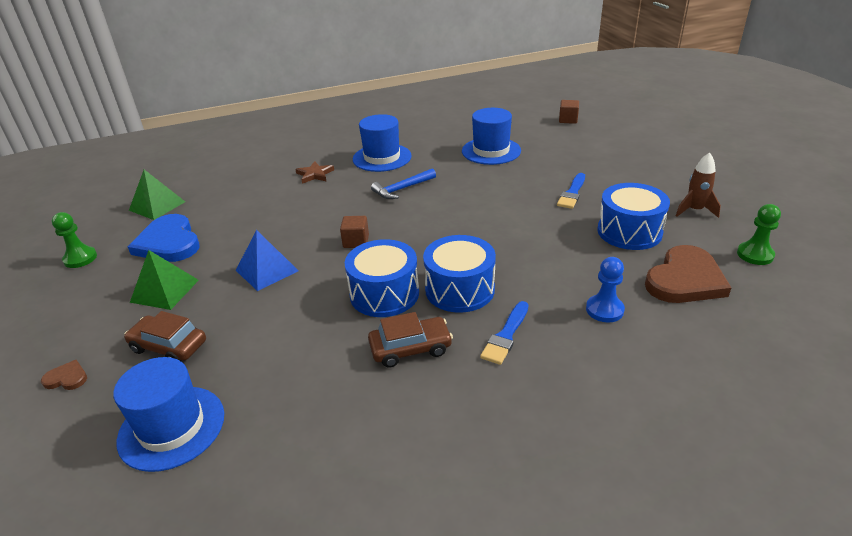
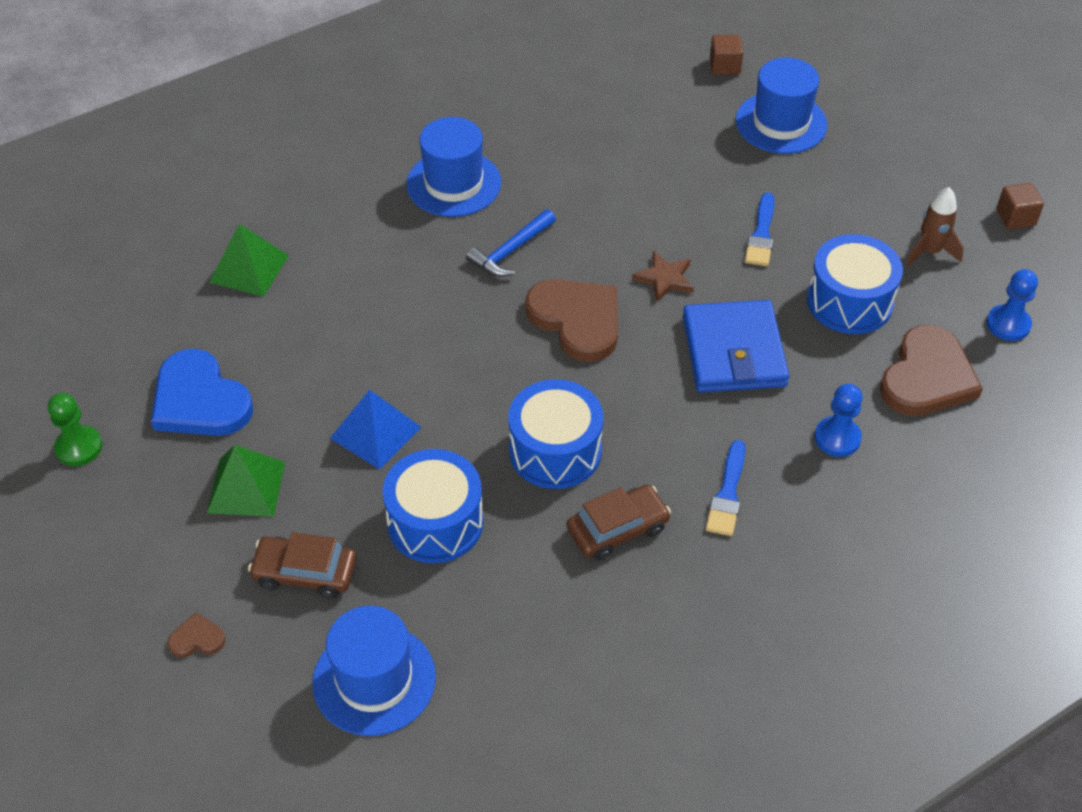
camera: 15 degrees left, 15 degrees up
(157, 206) = (134, 328): green pyramid -> green pyramid (249, 268)
(315, 174) = (360, 233): brown star -> brown star (664, 279)
(356, 241) = (481, 364): brown cube -> brown cube (1015, 217)
(430, 225) = (577, 320): none -> brown heart
(459, 289) = (651, 430): blue drum -> blue drum (435, 522)
(491, 151) = (621, 152): blue hat -> blue hat (781, 123)
(536, 251) = (734, 351): none -> blue wallet
(755, 255) = (1008, 324): green pawn -> blue pawn

